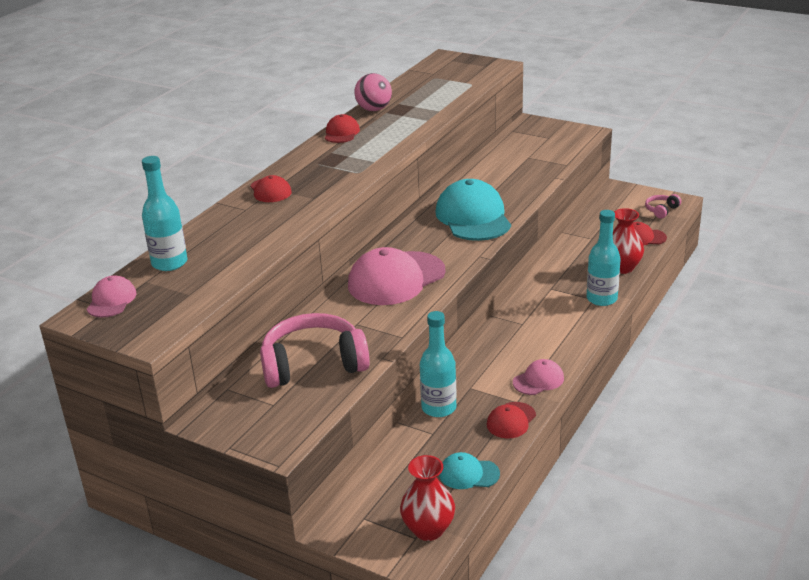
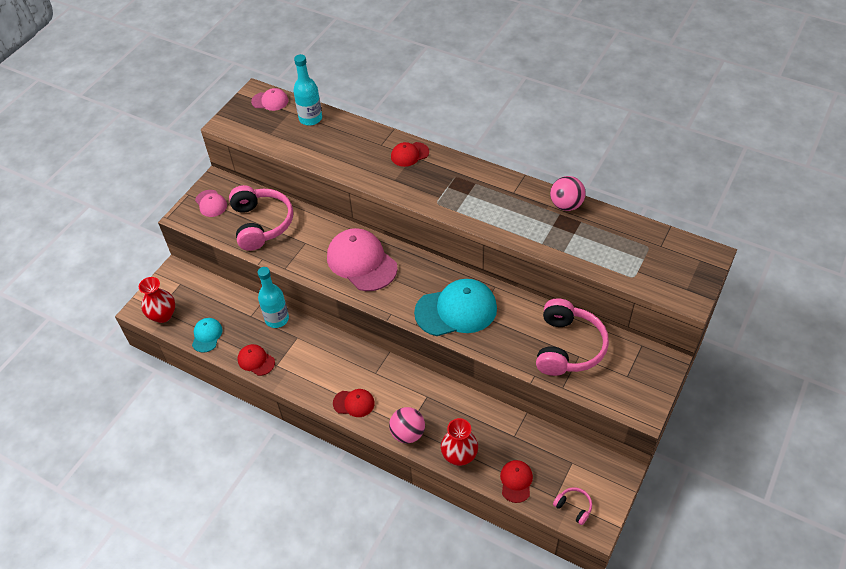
camera: 90 degrees right, 20 degrees up
(341, 133) = (514, 187): red cap -> red cap (354, 403)
(518, 162) = (568, 347): none -> pink headphones
(538, 380) = (299, 380): pink cap -> pink cap (211, 203)
(601, 299) = (407, 433): turquoise bottle -> pink ball

